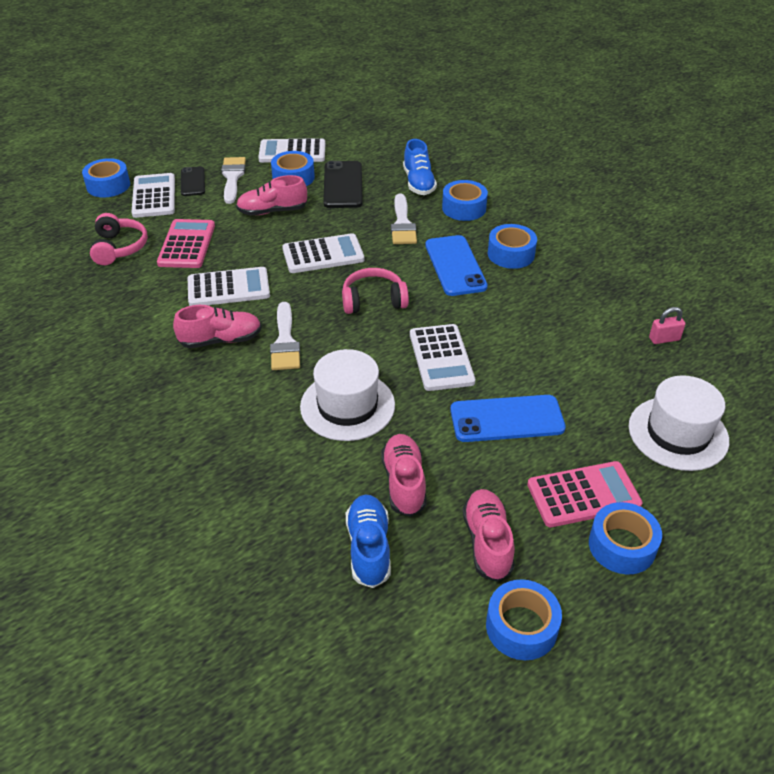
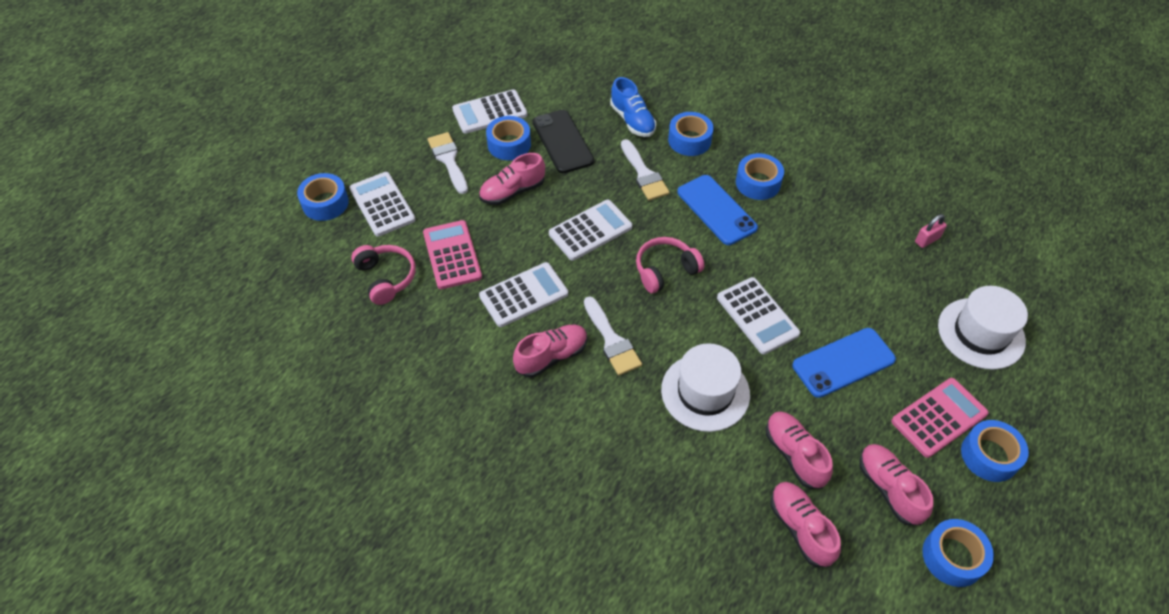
camera: 20 degrees left, 10 degrees up
(193, 182) = (411, 175): black phone -> none
(369, 548) = (800, 528): blue shoe -> pink shoe

